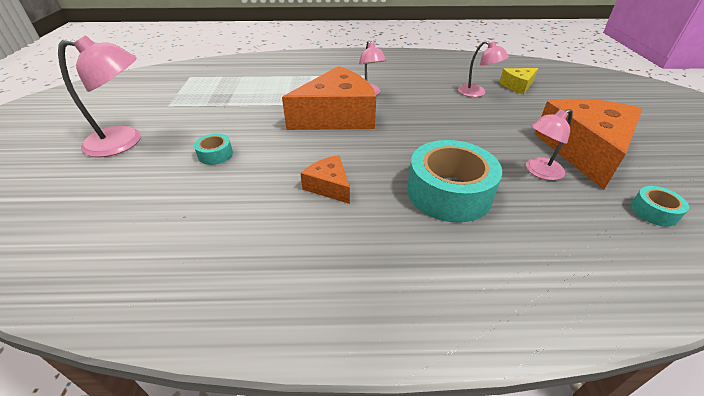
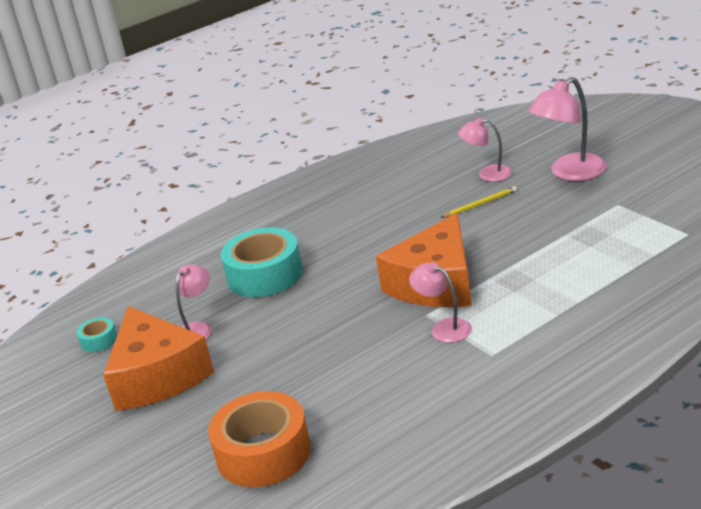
camera: 150 degrees right, 10 degrees down
(215, 154) = (480, 204): turquoise tape -> yellow pencil
(329, 186) = (359, 233): orange cheese -> none
(477, 93) = (311, 404): pink lamp -> pink lamp (487, 174)
(517, 86) = (263, 453): yellow cheese -> orange tape

